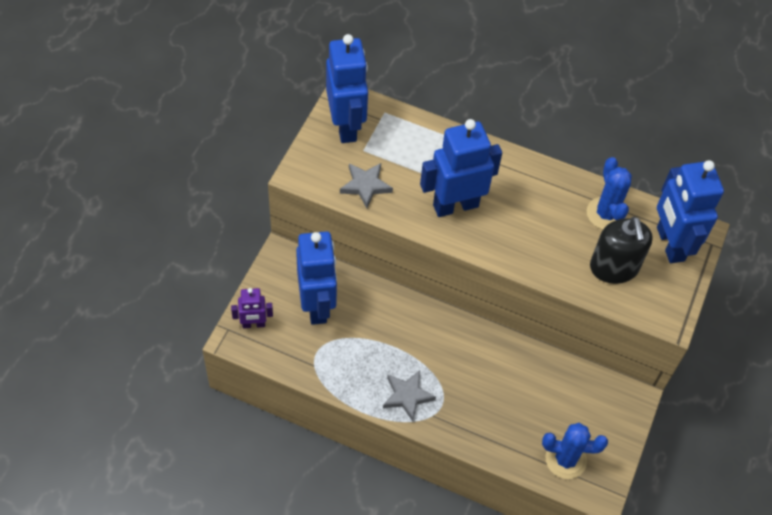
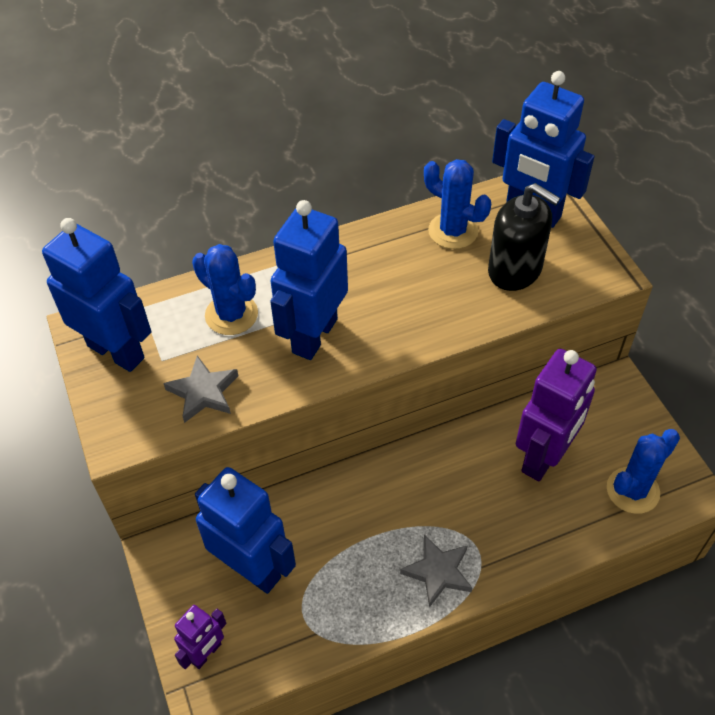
camera: 40 degrees left, 5 degrees down
(425, 156) = (231, 314): none -> blue cactus
(537, 395) = (544, 457): none -> purple robot

